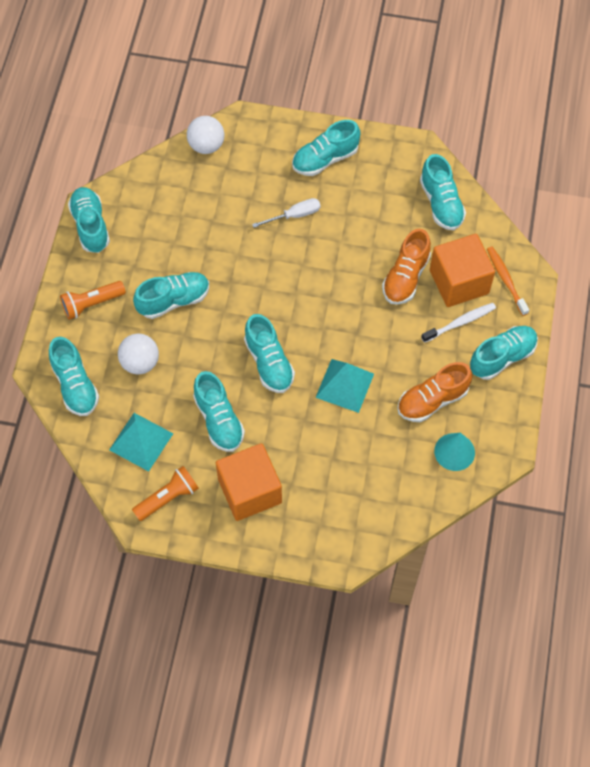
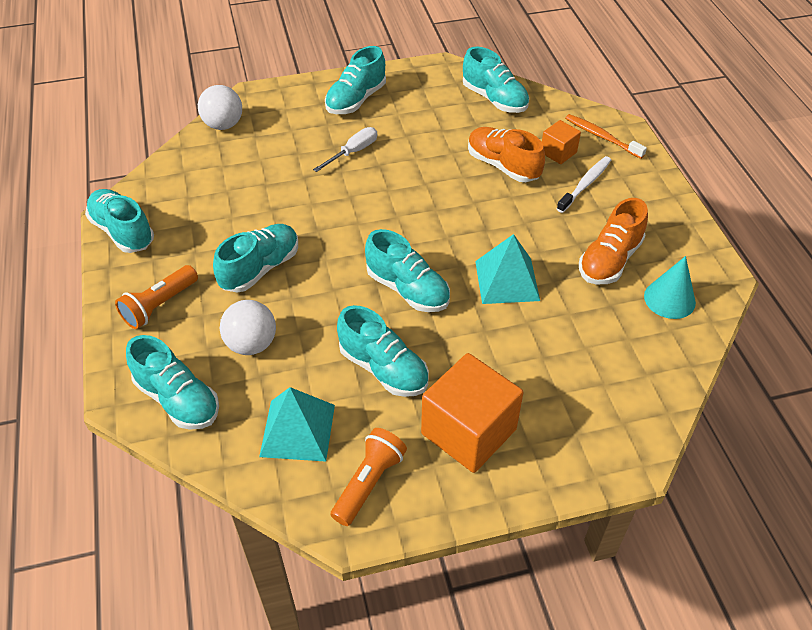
camera: 25 degrees left, 15 degrees down
(405, 277) = (503, 166): orange shoe -> orange shoe turned 135 degrees clockwise
(459, 282) = (558, 152): orange cube -> orange cube, size x0.51
(502, 357) = (649, 199): turquoise shoe -> none

